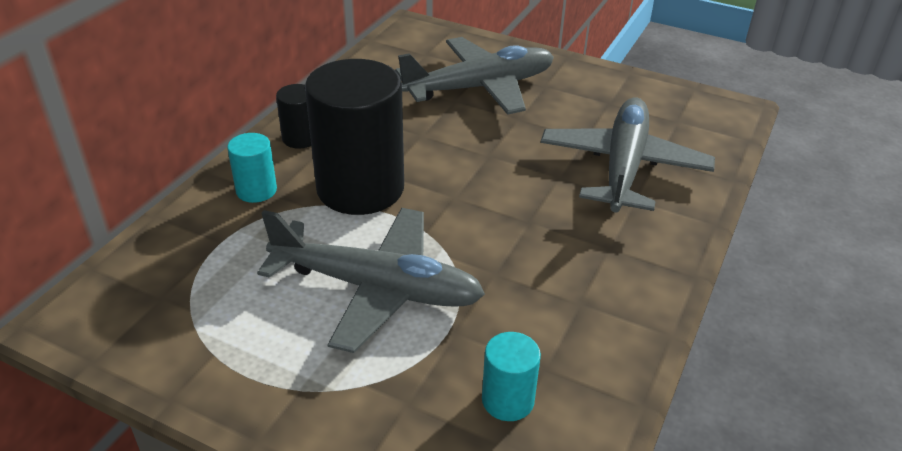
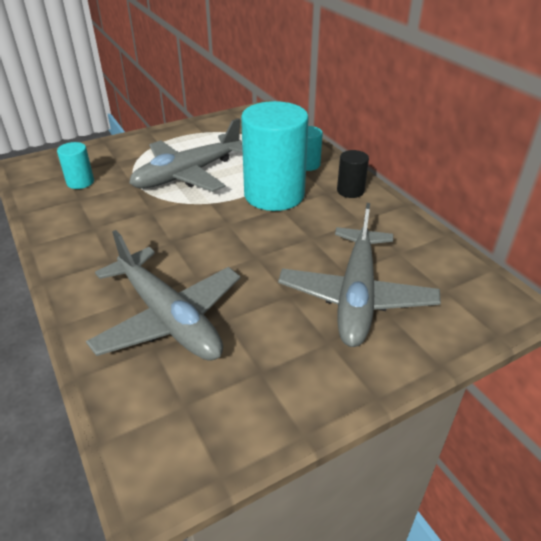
camera: 125 degrees right, 0 degrees up
(360, 188) = (274, 195): black cylinder -> turquoise cylinder

